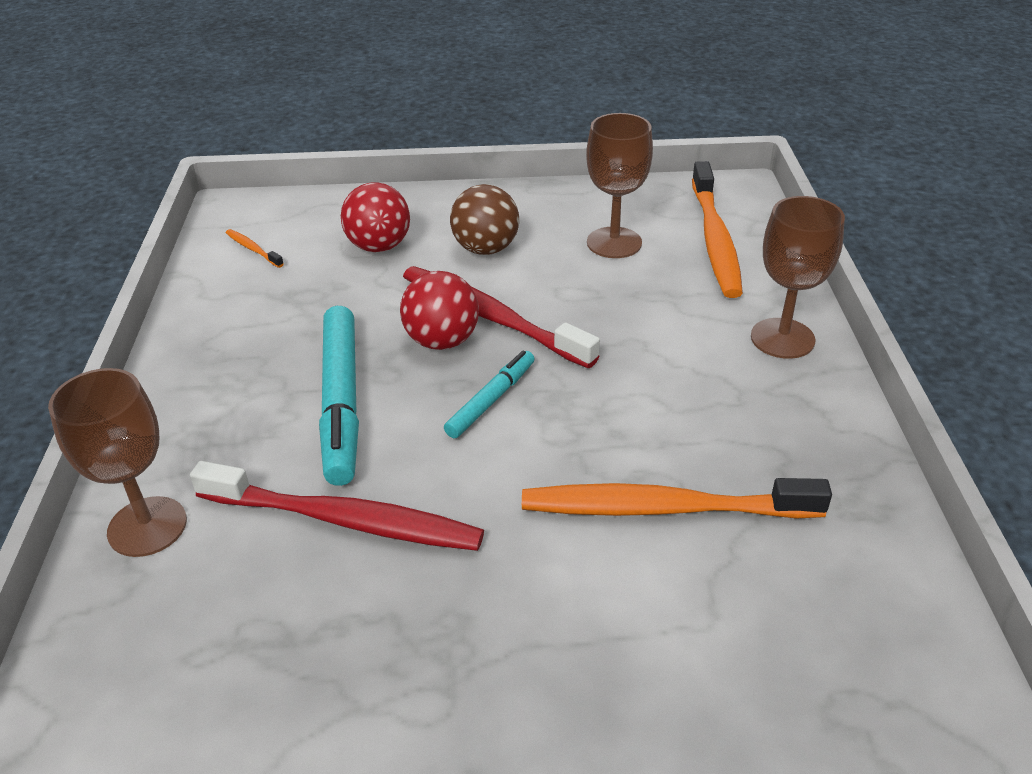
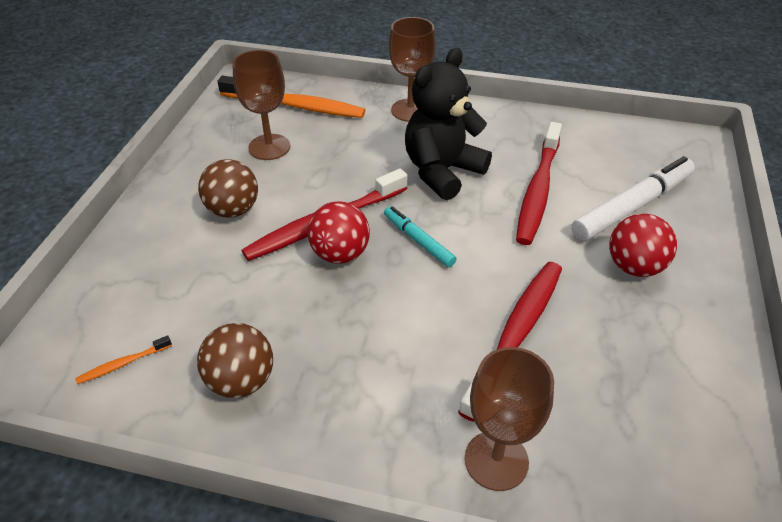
camera: 75 degrees left, 5 degrees up
(241, 320) = (241, 381): none -> brown ball
(341, 402) = (388, 321): turquoise marker -> none
(379, 246) = (184, 272): red ball -> red ball (634, 267)
(651, 396) = (442, 171): none -> black teddy bear
(663, 508) = (538, 190): orange toothbrush -> red toothbrush
(685, 641) = (632, 206): none -> white marker

